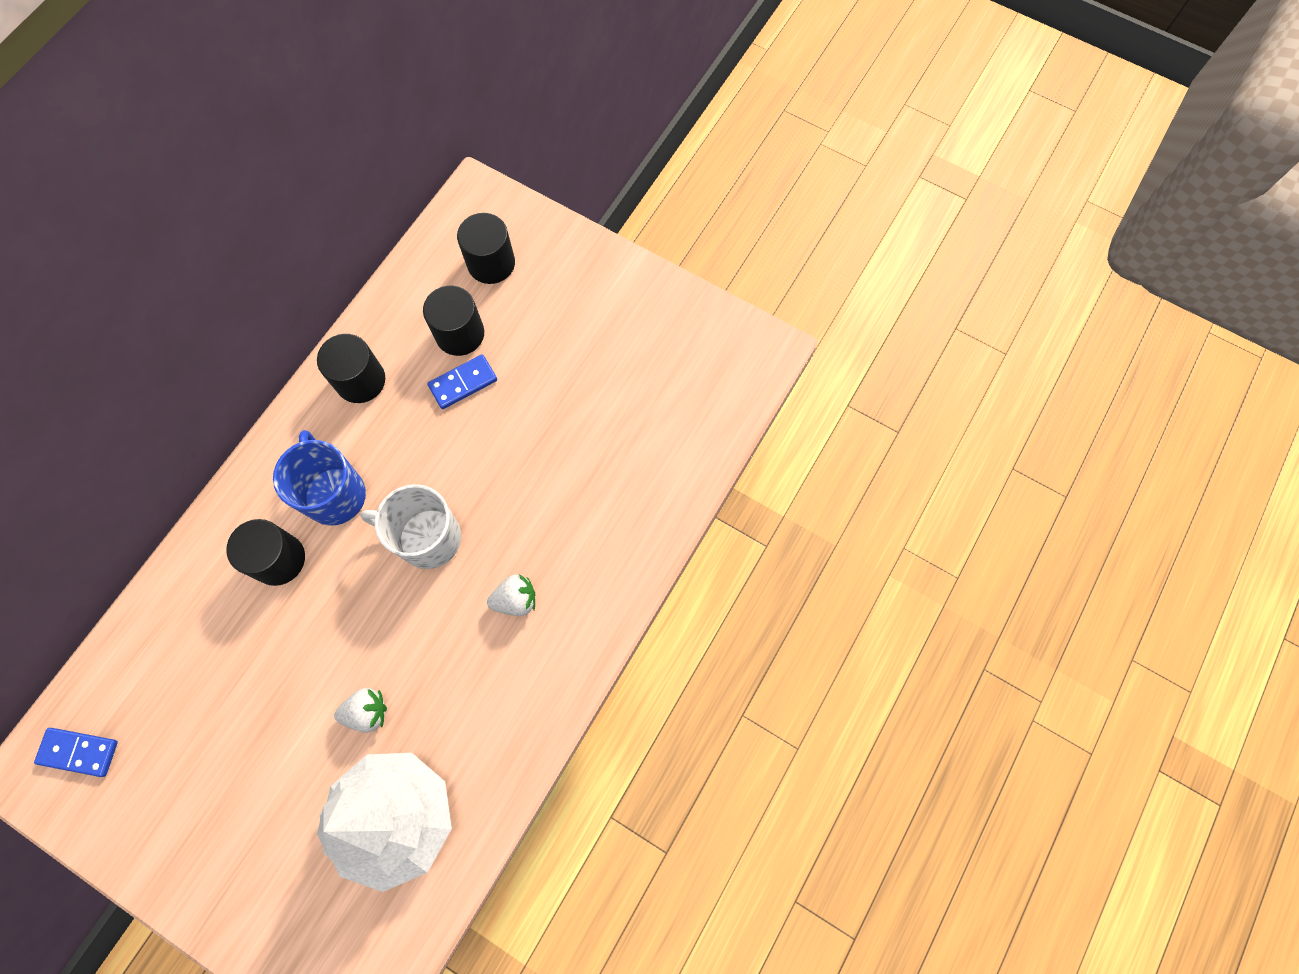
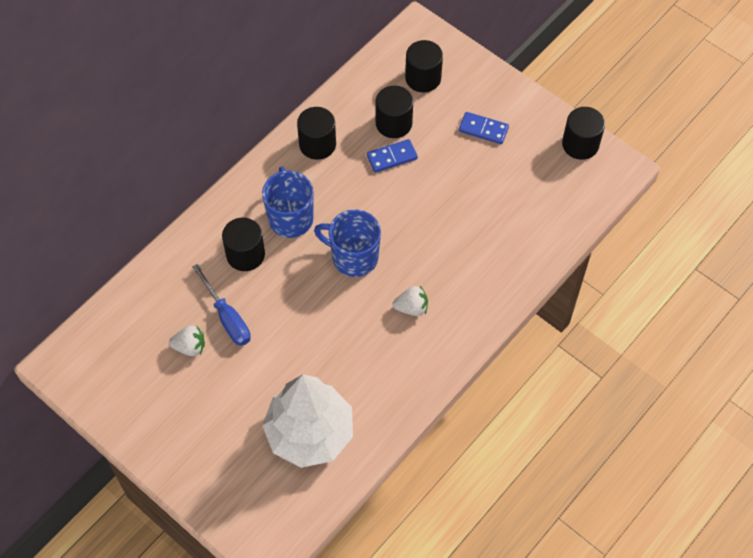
camera: 10 degrees right, 10 degrees down
(79, 752) = (94, 356): blue domino -> blue domino (483, 129)
(262, 659) = (227, 317): none -> blue screwdriver
(367, 712) = (297, 363): white strawberry -> white strawberry (190, 347)
(428, 538) = (353, 257): white mug -> blue mug
(709, 325) = (580, 144): none -> black cylinder

